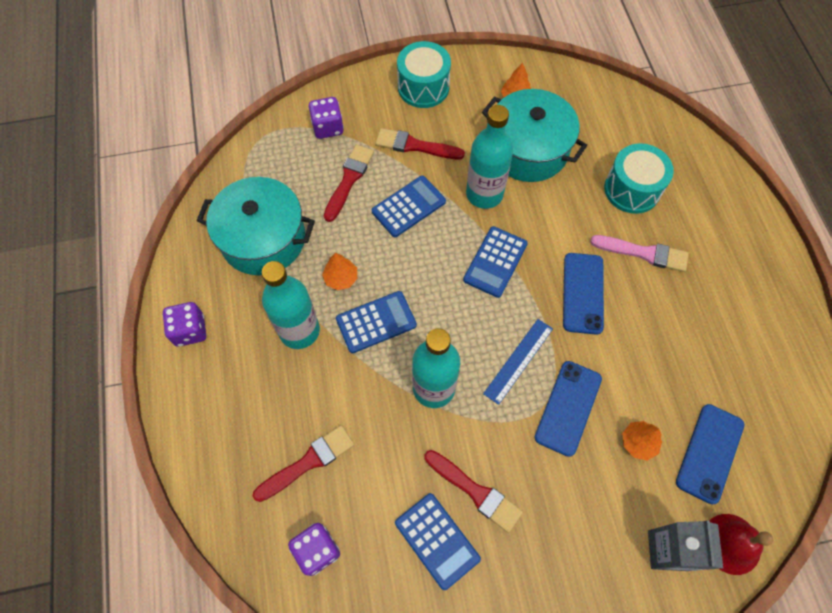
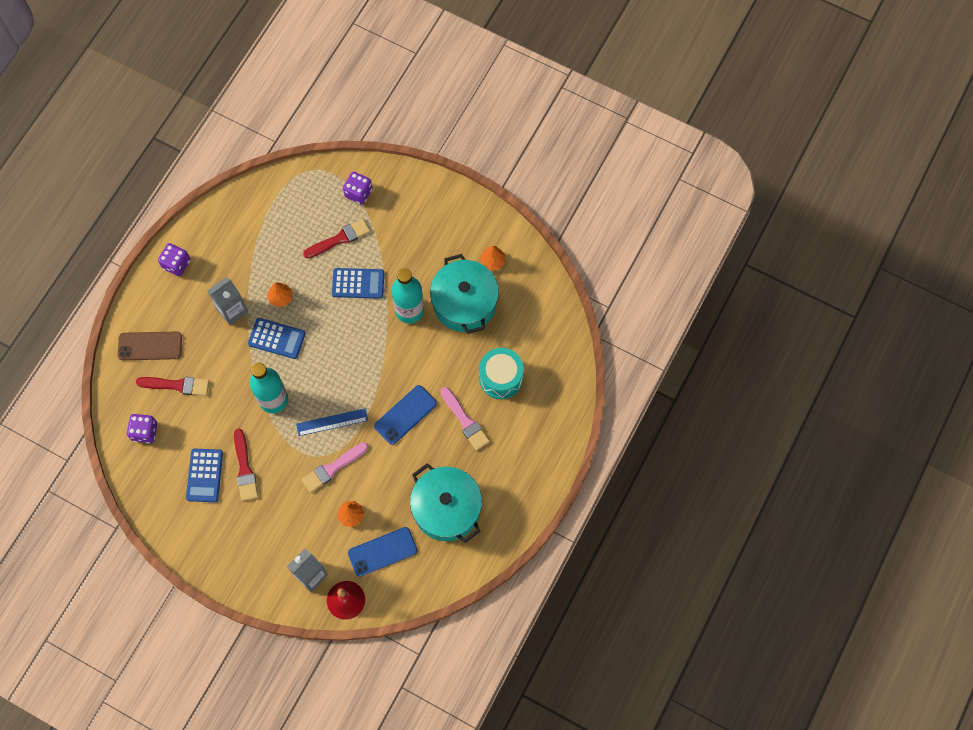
camera: 40 degrees right, 5 degrees up
(235, 443) = (150, 346): none -> brown phone
(263, 239) = (259, 239): turquoise pot -> turquoise pot (446, 509)
(299, 331) = (232, 310): turquoise bottle -> grey carton
(415, 146) = (399, 246): red brush -> none
(423, 87) = (442, 209): turquoise drum -> none
(495, 262) = (374, 357): blue calculator -> none
(568, 408) = (333, 468): blue phone -> pink brush

